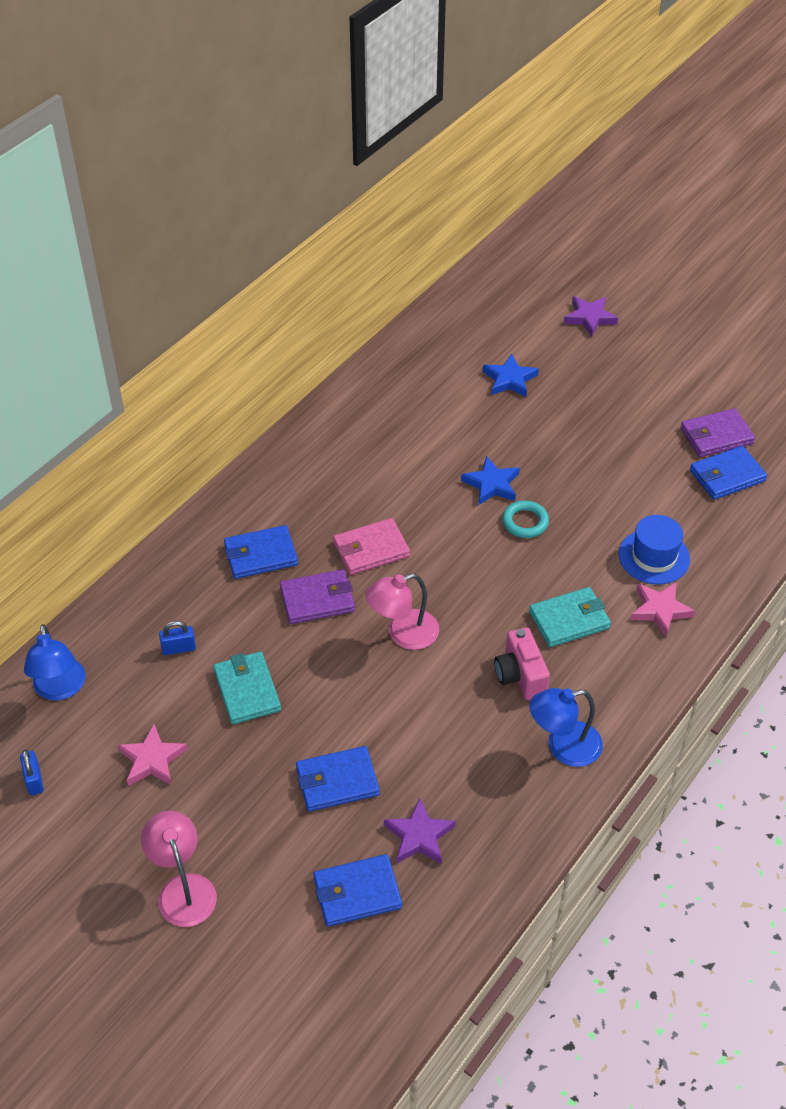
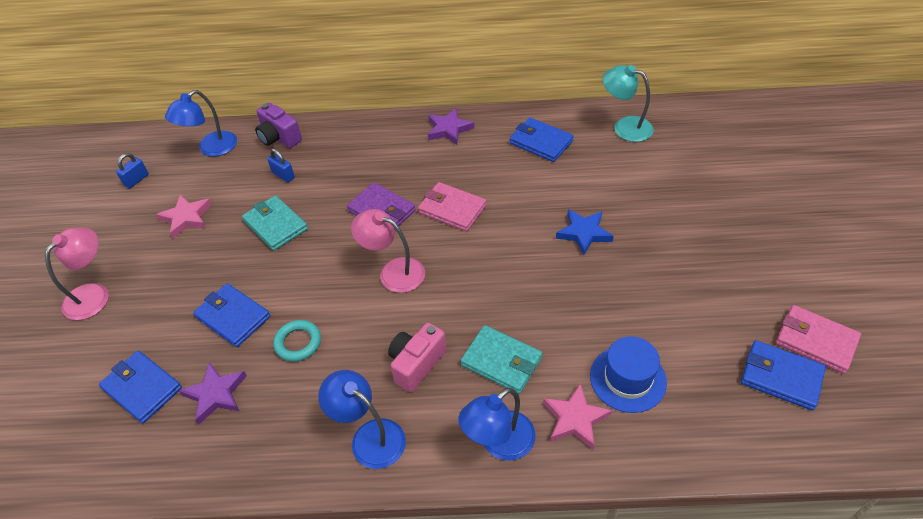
camera: 55 degrees right, 0 degrees up
(113, 622) = (279, 138): none -> purple camera
(247, 690) = (275, 225): turquoise wallet -> turquoise wallet turned 75 degrees counterclockwise
(260, 555) = (393, 163): blue wallet -> blue wallet (541, 142)
(400, 374) = (625, 127): none -> turquoise lamp
(509, 379) = (697, 180): blue star -> none
(525, 522) = (569, 274): turquoise ring -> turquoise ring (298, 343)
(589, 318) = (823, 184): purple star -> purple star (449, 129)
(641, 668) = (499, 443): none -> blue lamp
(716, 436) = (815, 341): purple wallet -> pink wallet

